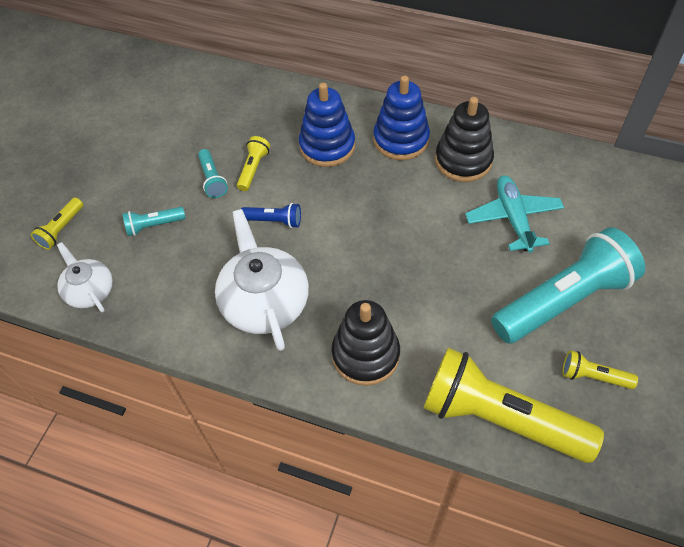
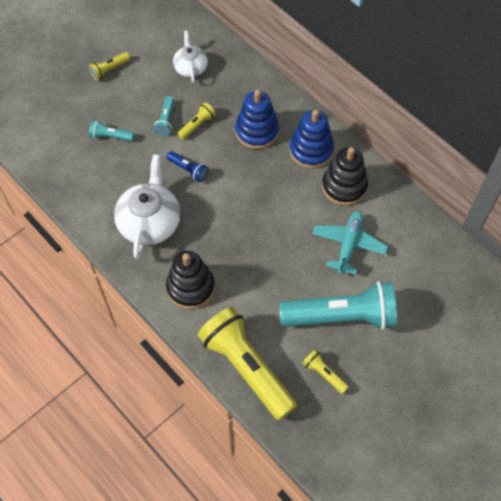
camera: 25 degrees right, 5 degrees up
(61, 229) = (53, 112): yellow flashlight -> yellow flashlight (109, 70)
(90, 290) = (49, 162): white teapot -> white teapot (190, 67)

